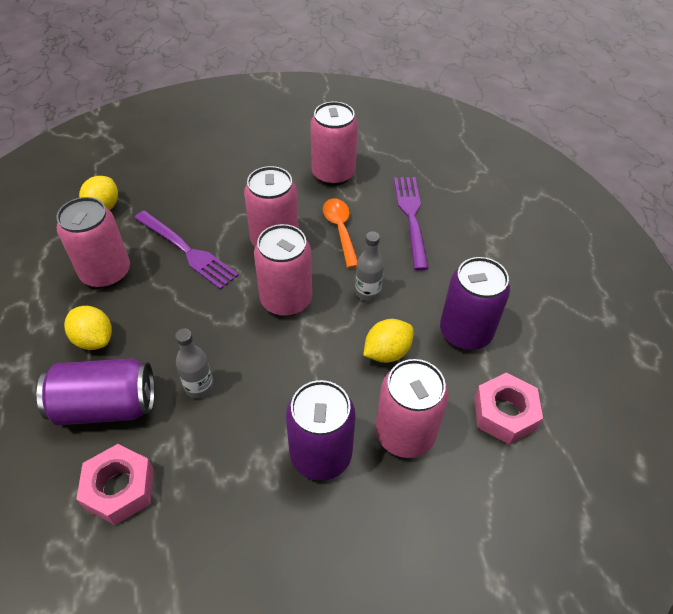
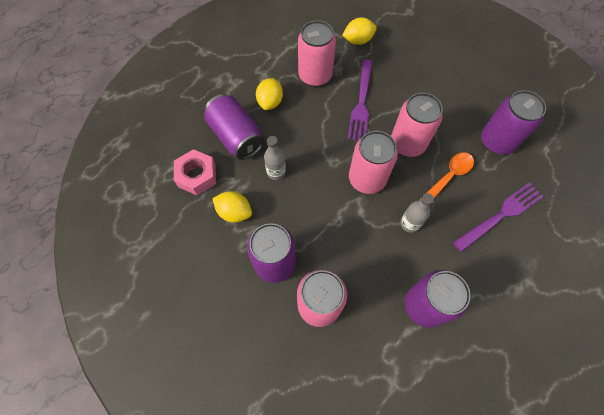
camera: 60 degrees right, 15 degrees up
(333, 174) = (497, 141): pink can -> purple can
(387, 352) = (371, 262): yellow lemon -> yellow lemon (234, 212)
(504, 413) = (376, 364): pink nut -> none

